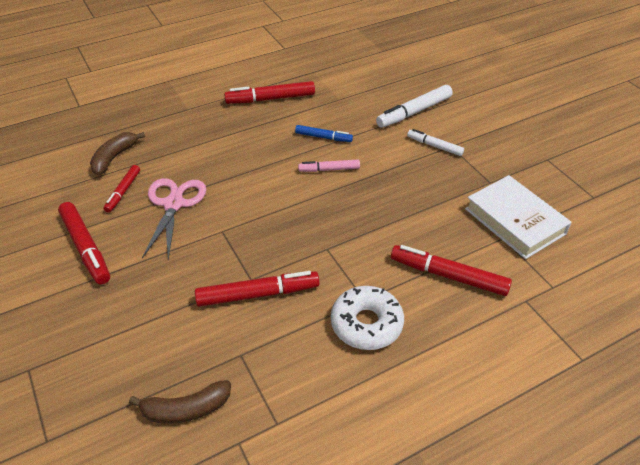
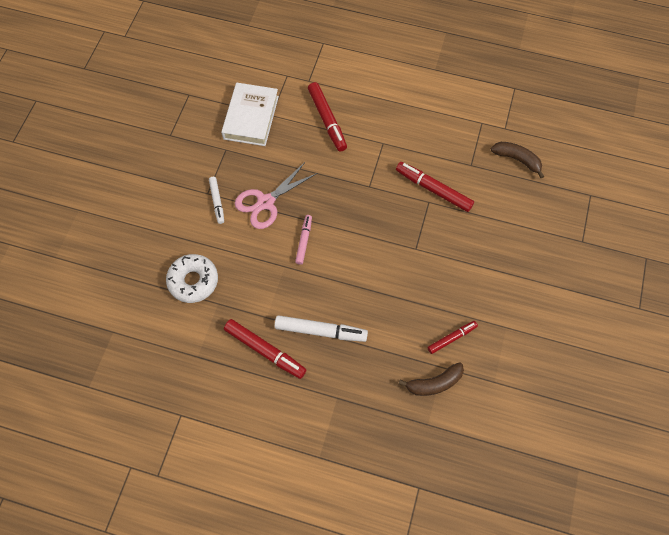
camera: 135 degrees left, 20 degrees up
(86, 248) = (506, 305): red marker -> none
(173, 204) = (427, 297): pink scissors -> pink scissors (266, 202)
(323, 137) = (274, 273): blue marker -> none
(329, 169) = (304, 241): pink marker -> pink marker turned 120 degrees counterclockwise
(366, 324) = (396, 131): white donut -> white donut (193, 281)
(414, 112) = (187, 242): white marker -> white marker (321, 331)

